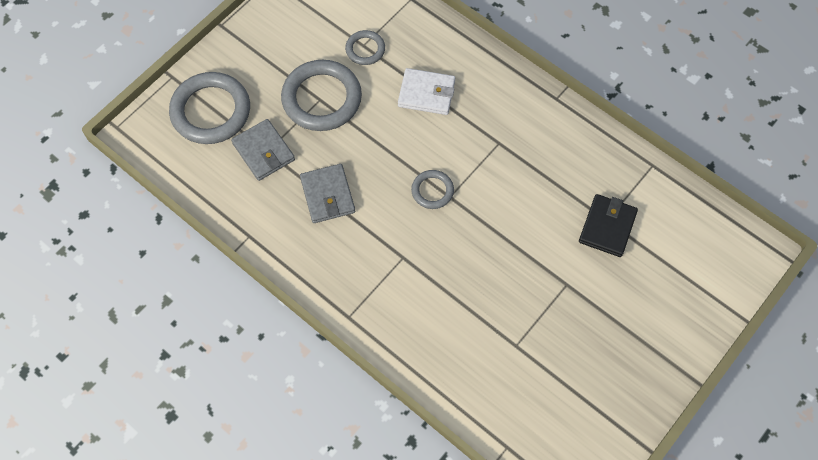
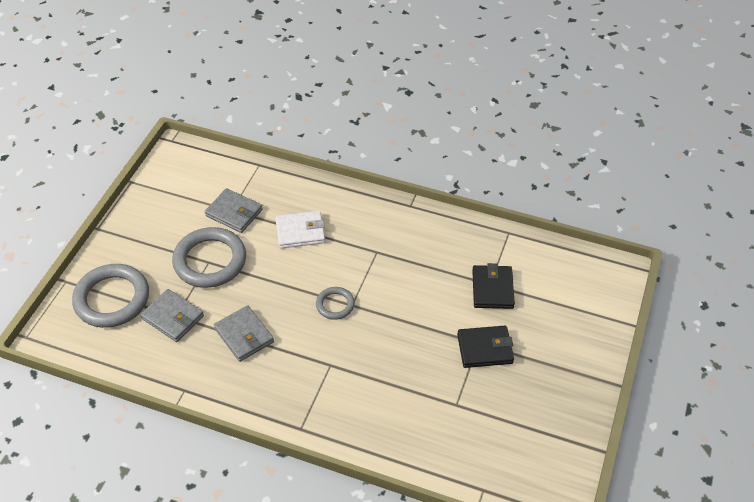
camera: 20 degrees left, 15 degrees down
(365, 49) = (234, 213): grey ring -> grey wallet
(571, 293) = (485, 348): none -> black wallet

